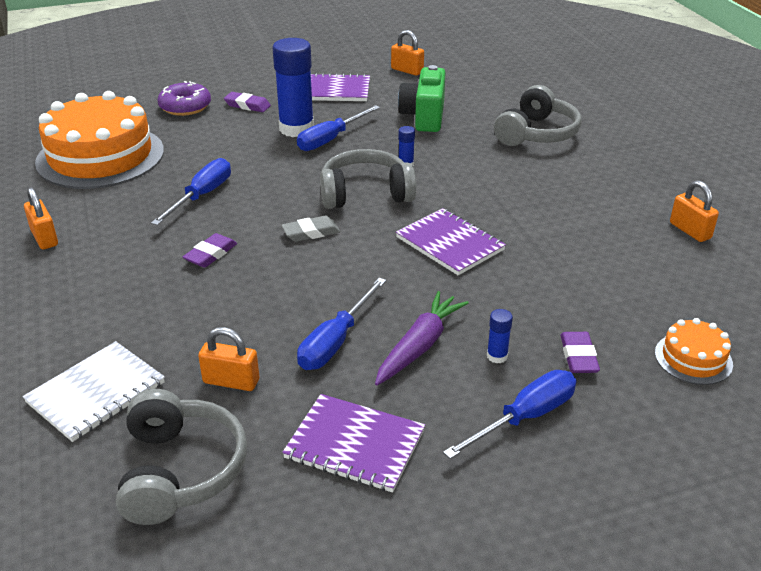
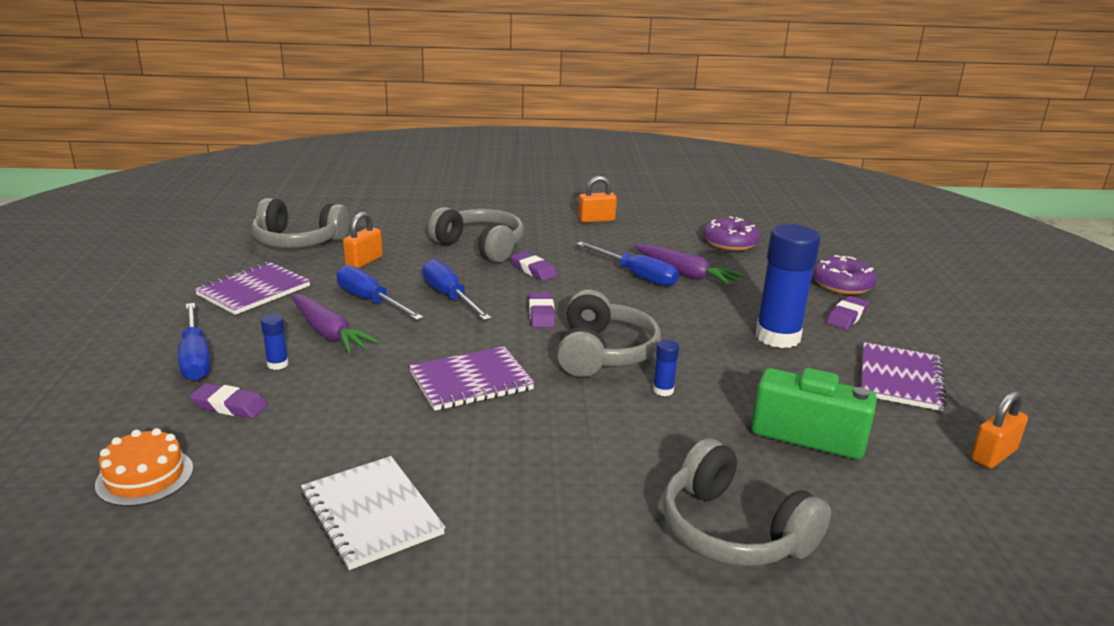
camera: 105 degrees right, 10 degrees down
(96, 393) = (395, 226): white notebook -> white notebook (371, 514)
(100, 156) = (730, 242): orange cake -> purple donut
(153, 303) = (480, 246): none -> grey headphones
(188, 172) = (685, 273): none -> purple carrot
(311, 232) = (541, 314): grey eraser -> purple eraser
(330, 139) = (745, 353): blue screwdriver -> blue screwdriver (450, 297)
(690, 231) = (360, 591): orange padlock -> none

